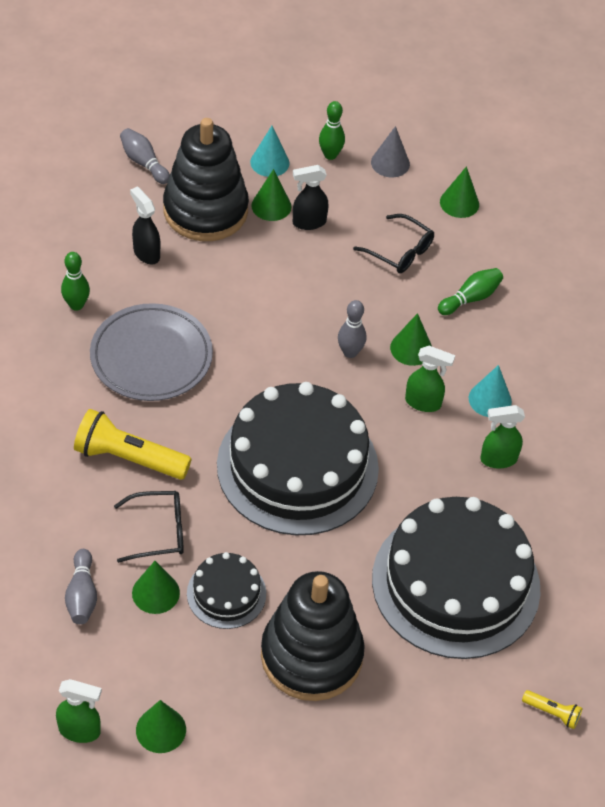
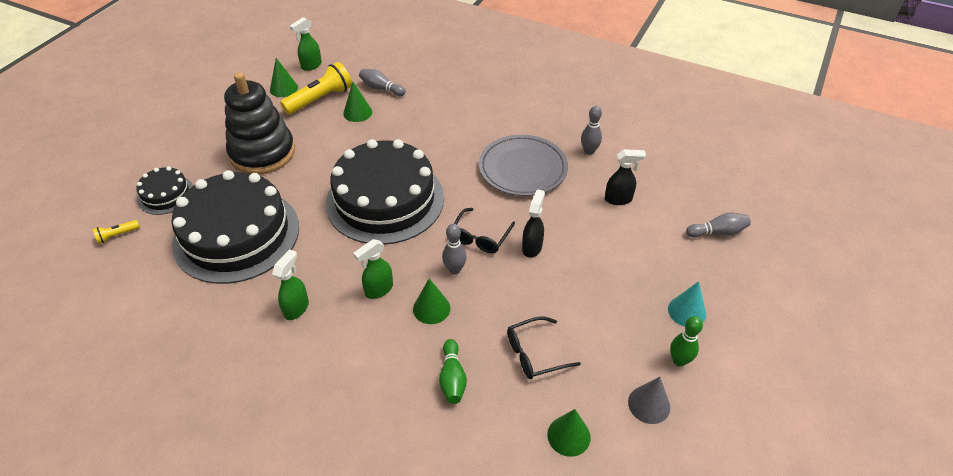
camera: 125 degrees right, 5 degrees down
(76, 305) = (589, 151): green bowling pin -> grey bowling pin
(129, 458) = (452, 133): yellow flashlight -> yellow flashlight (320, 99)
(158, 531) = (394, 126): black glasses -> black glasses (480, 237)
(205, 210) = (647, 247): black stacking toy -> none
(226, 593) = (331, 137): black cake -> black cake (166, 195)
(271, 206) = (633, 290): green cone -> none
(308, 222) = (602, 306): black spray bottle -> black spray bottle (532, 247)
(490, 399) = (348, 333): turquoise cone -> none

